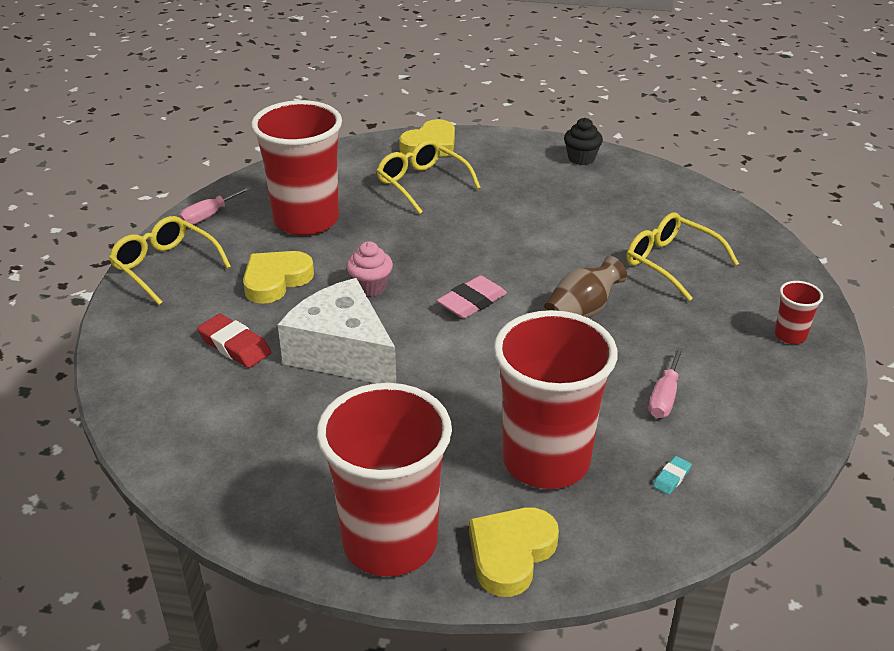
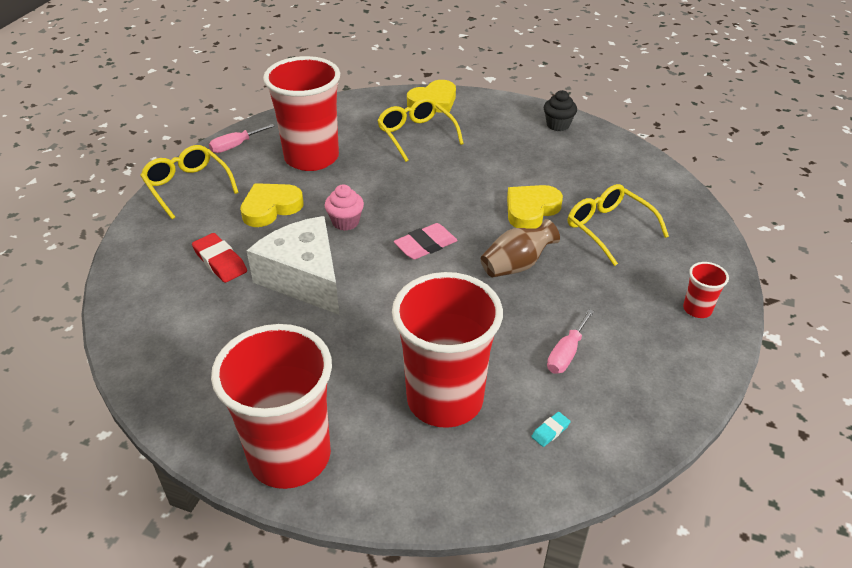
camera: 10 degrees right, 5 degrees up
(511, 554) = (388, 482): yellow heart -> yellow heart (531, 210)

